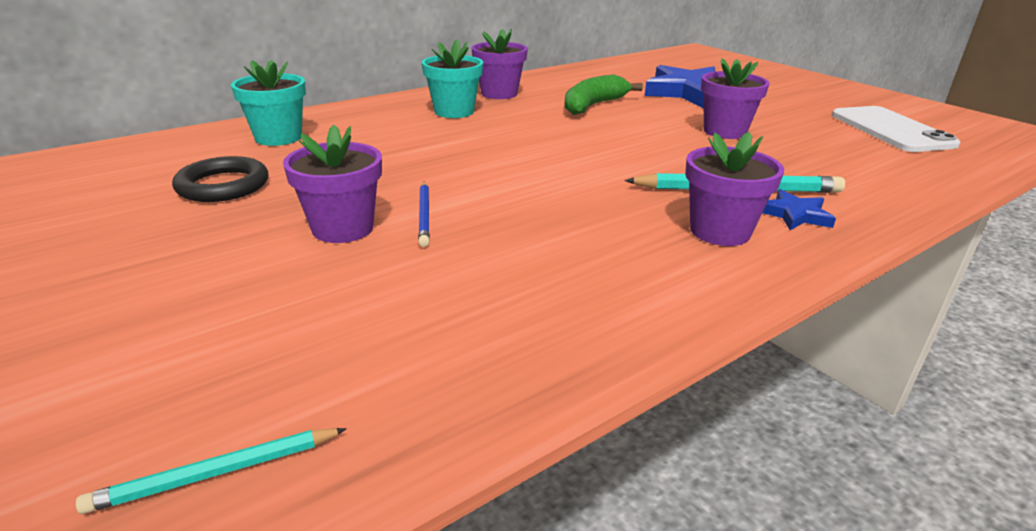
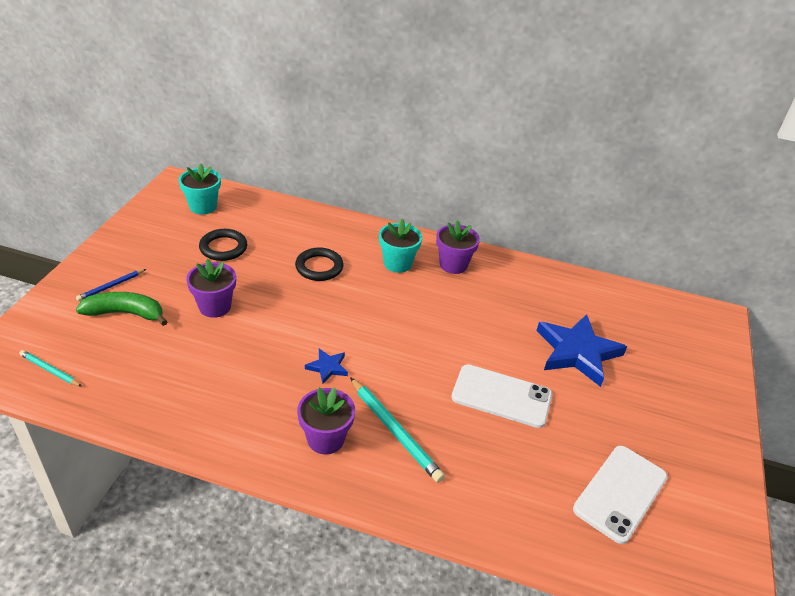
camera: 50 degrees right, 10 degrees up
(278, 137) = (291, 228): turquoise flower pot -> turquoise flower pot (203, 207)
(387, 145) = (319, 267): none -> black ring
(424, 215) = (249, 324): blue pencil -> blue pencil (111, 286)
(593, 105) = (481, 315): green banana -> green banana (125, 313)
(724, 131) = (501, 396): purple flower pot -> white phone
(794, 214) = (379, 467): blue star -> blue star (327, 367)

